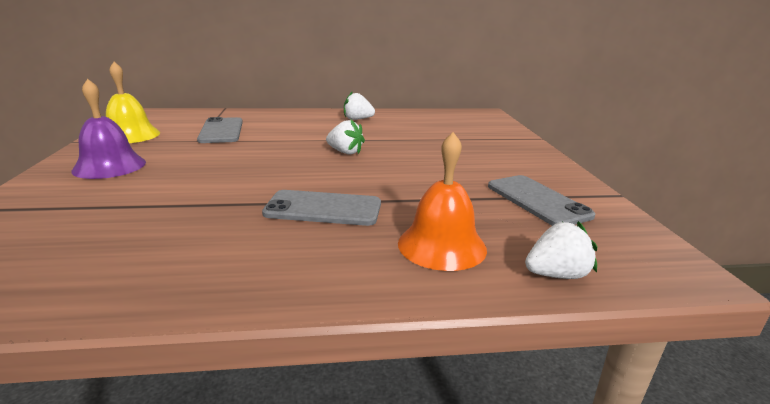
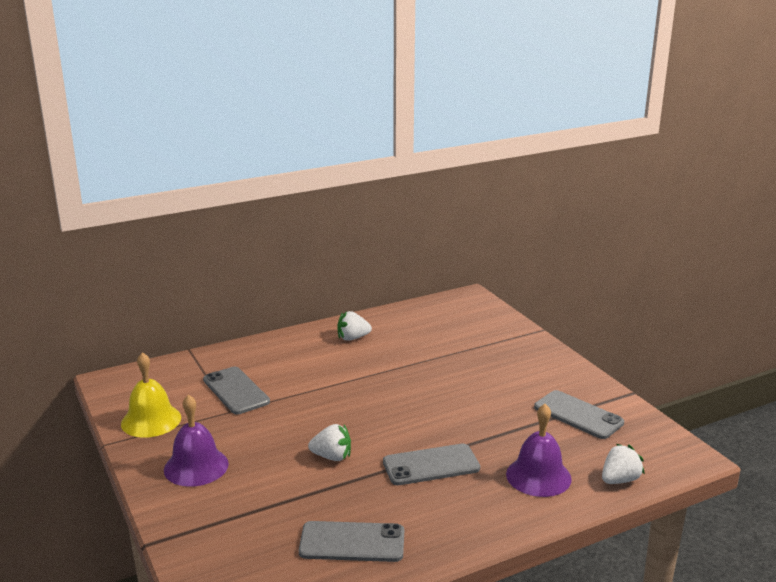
camera: 20 degrees left, 0 degrees up
(141, 258) = (352, 542): none -> grey phone
(345, 152) = (387, 394): white strawberry -> white strawberry (332, 457)
(442, 245) = (538, 476): orange bell -> purple bell

